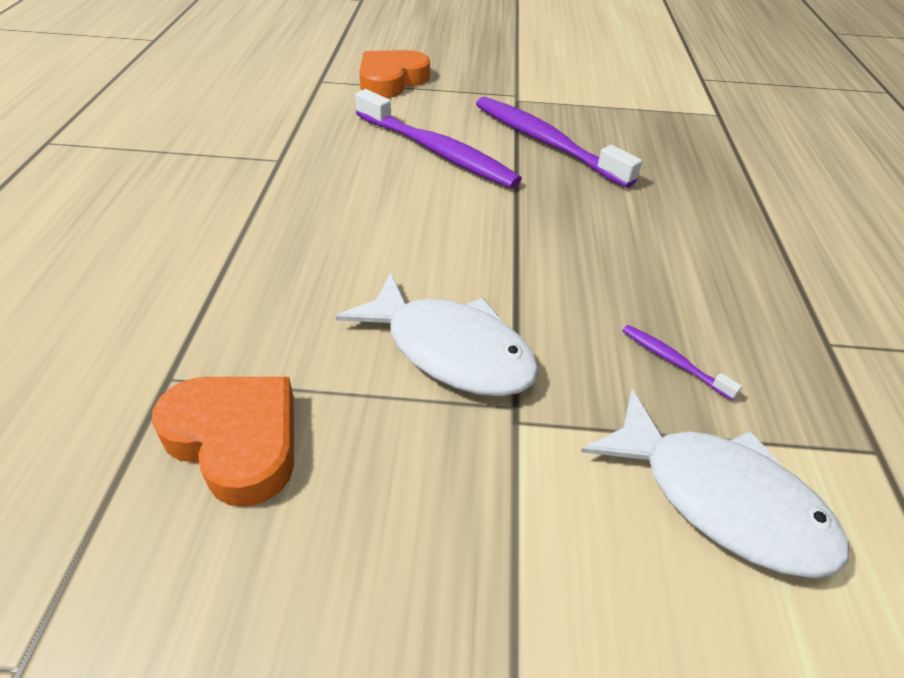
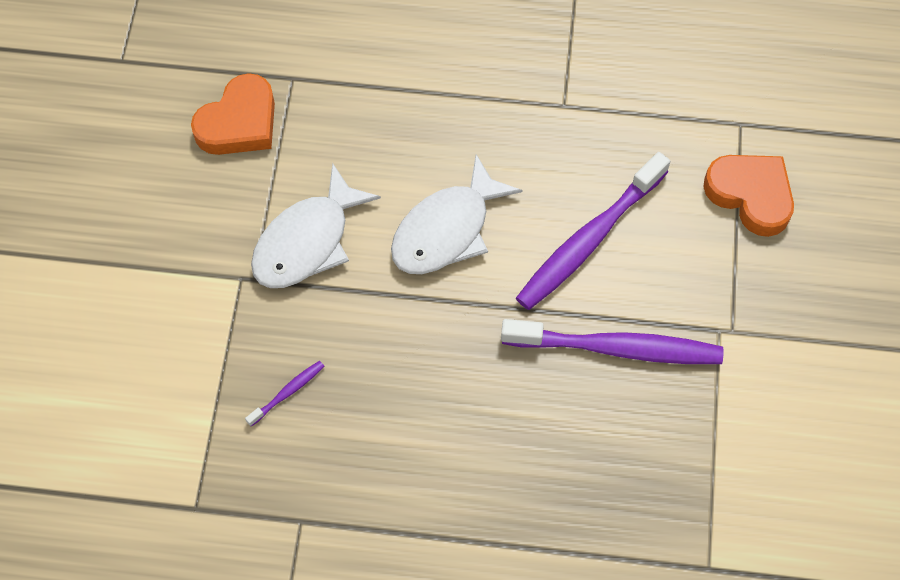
camera: 95 degrees right, 20 degrees up
(546, 142) = (616, 348): purple toothbrush -> purple toothbrush turned 45 degrees clockwise
(720, 499) = (171, 388): white fish -> white fish (447, 230)

